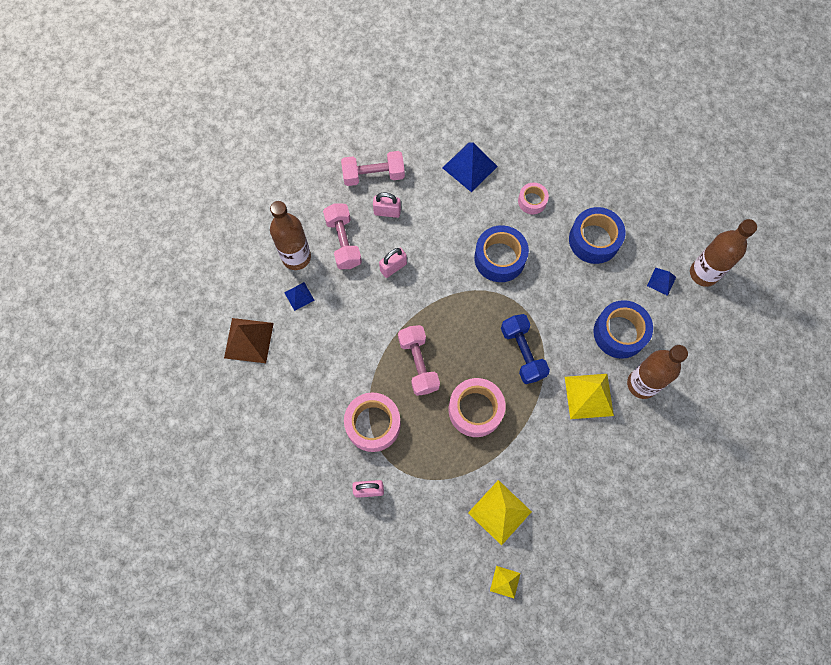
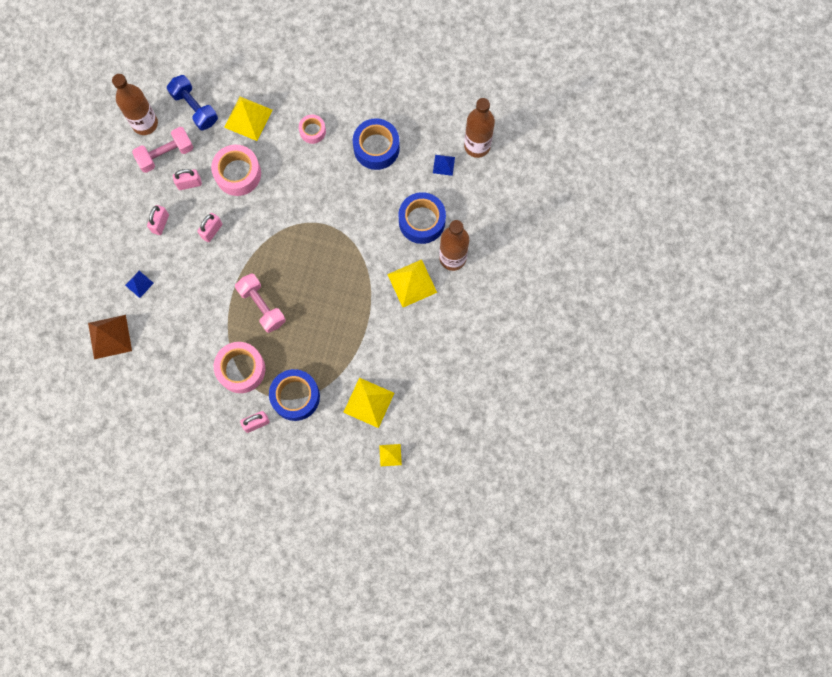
camera: 20 degrees left, 5 degrees up
(296, 257) = (124, 251): brown bottle -> brown bottle (145, 123)
(343, 242) = (160, 223): pink dumbbell -> pink padlock
(469, 167) = (248, 118): blue pyramid -> yellow pyramid
(475, 410) = (322, 327): pink tape -> pink tape (238, 174)
(499, 258) = (301, 191): blue tape -> blue tape (295, 396)
(522, 353) = (346, 266): blue dumbbell -> blue dumbbell (195, 108)

